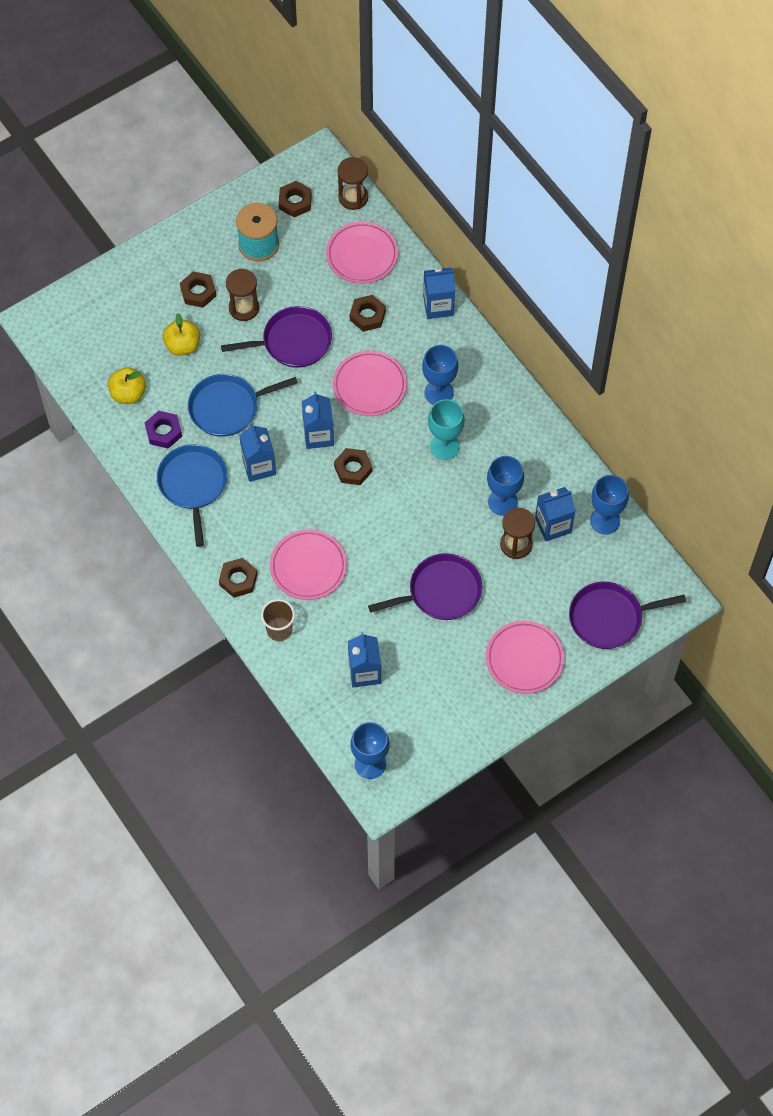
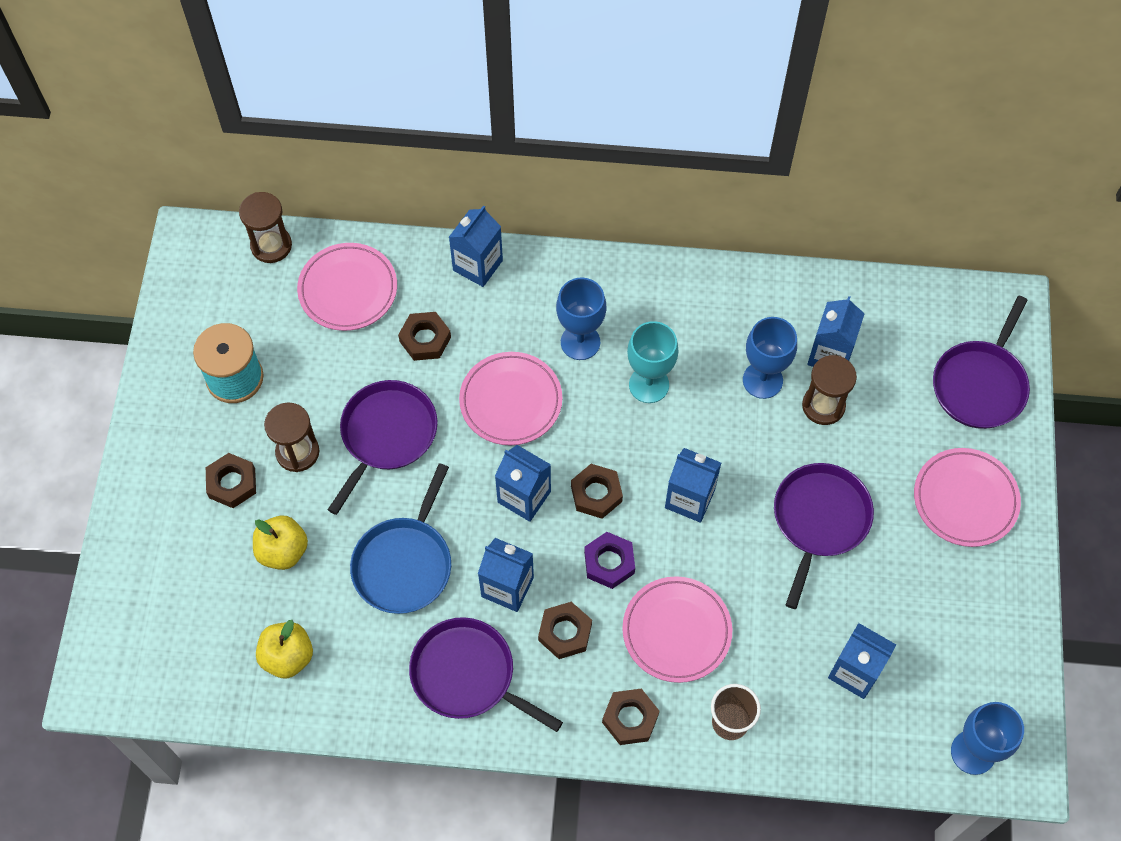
camera: 50 degrees left, 0 degrees up
(163, 432) = (372, 655): purple nut -> purple nut (609, 563)
(193, 485) = (468, 675): blue pan -> purple pan
(295, 202) = (219, 303): brown nut -> brown nut (565, 632)
(393, 517) = (689, 499): none -> blue carton
(605, 520) = (864, 304): blue goblet -> none

